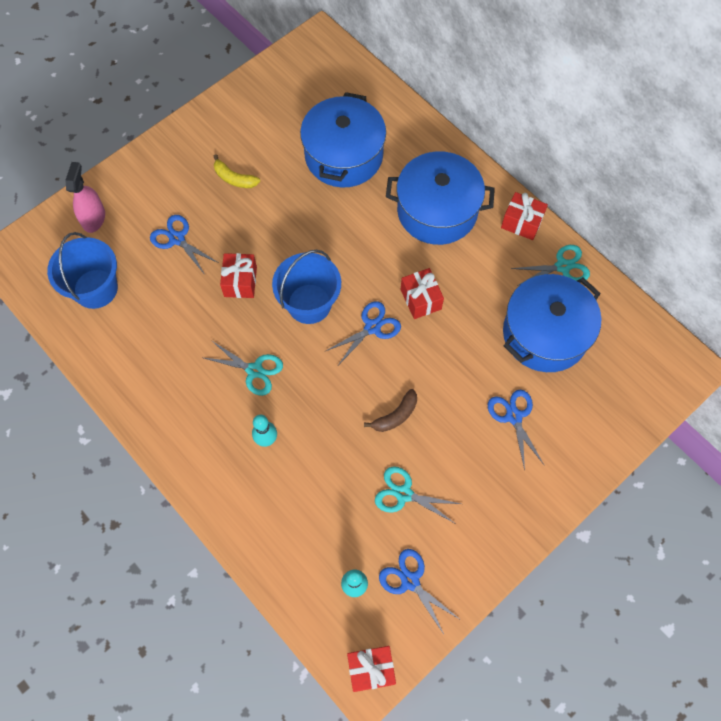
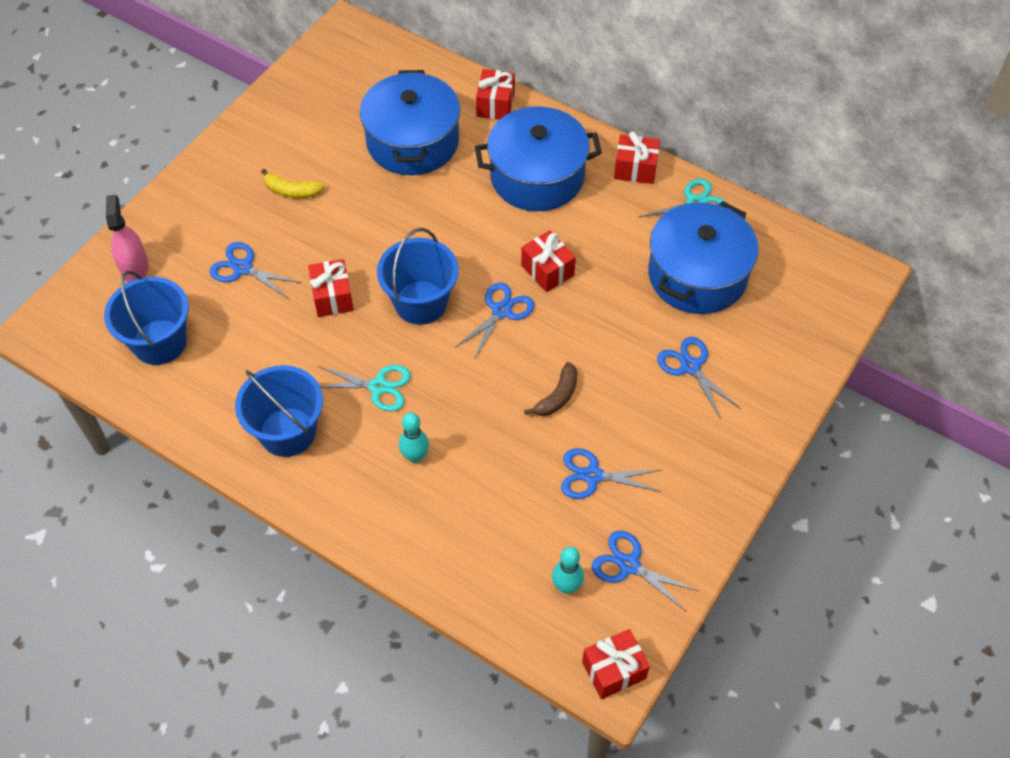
camera: 15 degrees left, 10 degrees down
(173, 392) = (287, 432): none -> blue bucket
(404, 494) = (592, 475): turquoise scissors -> blue scissors
(421, 136) = (495, 105): none -> red gift

